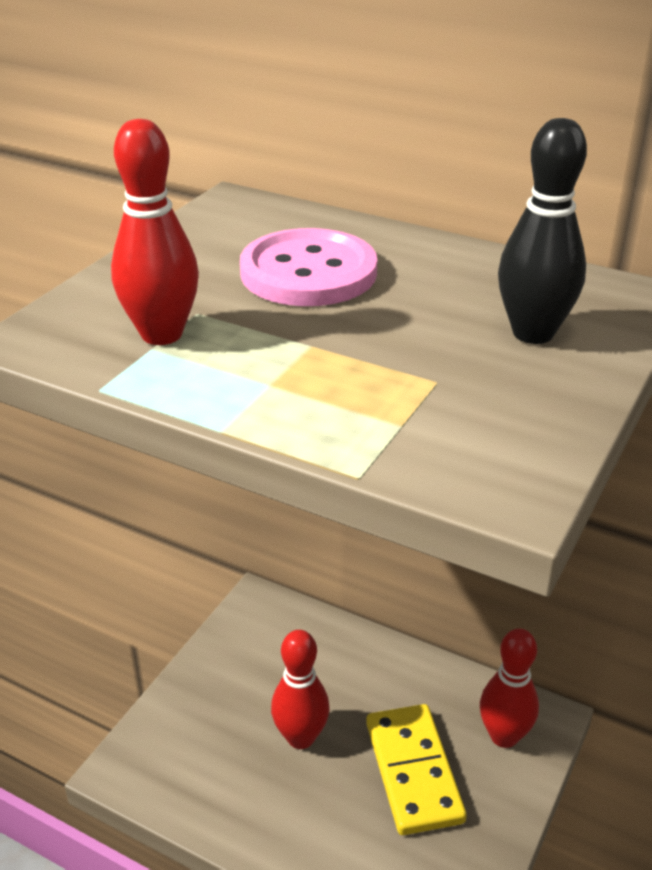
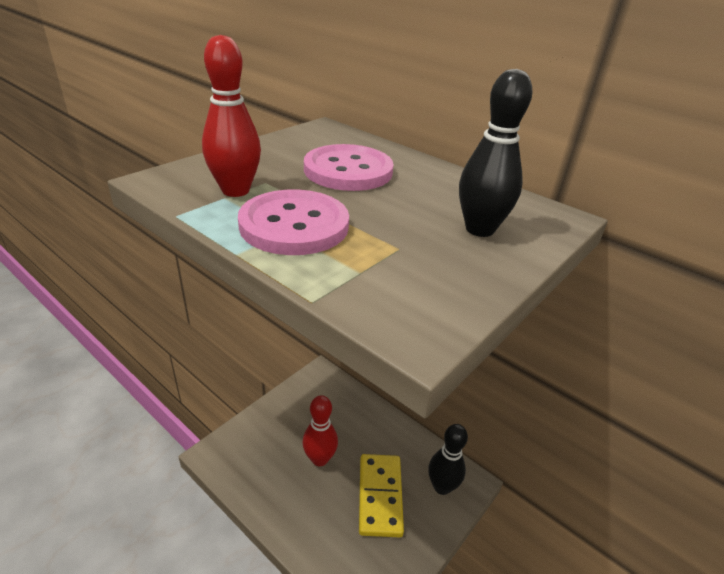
camera: 10 degrees right, 0 degrees up
(277, 373) = (294, 225): none -> pink button
(504, 736) = (442, 486): red bowling pin -> black bowling pin

